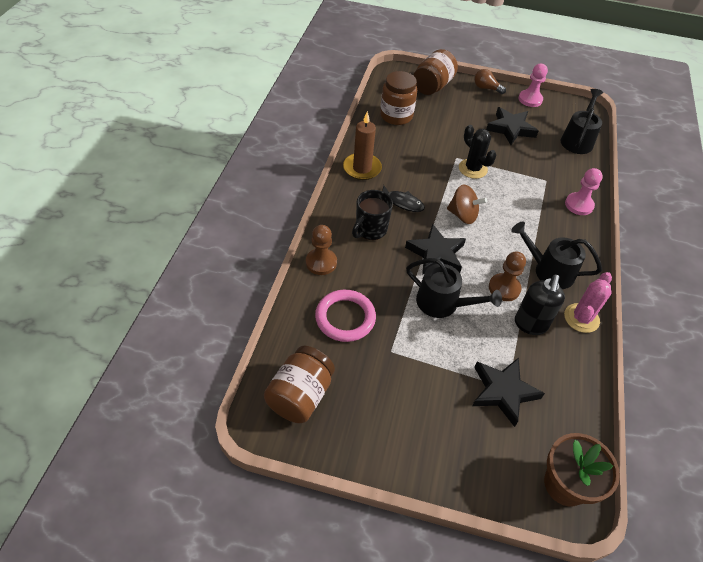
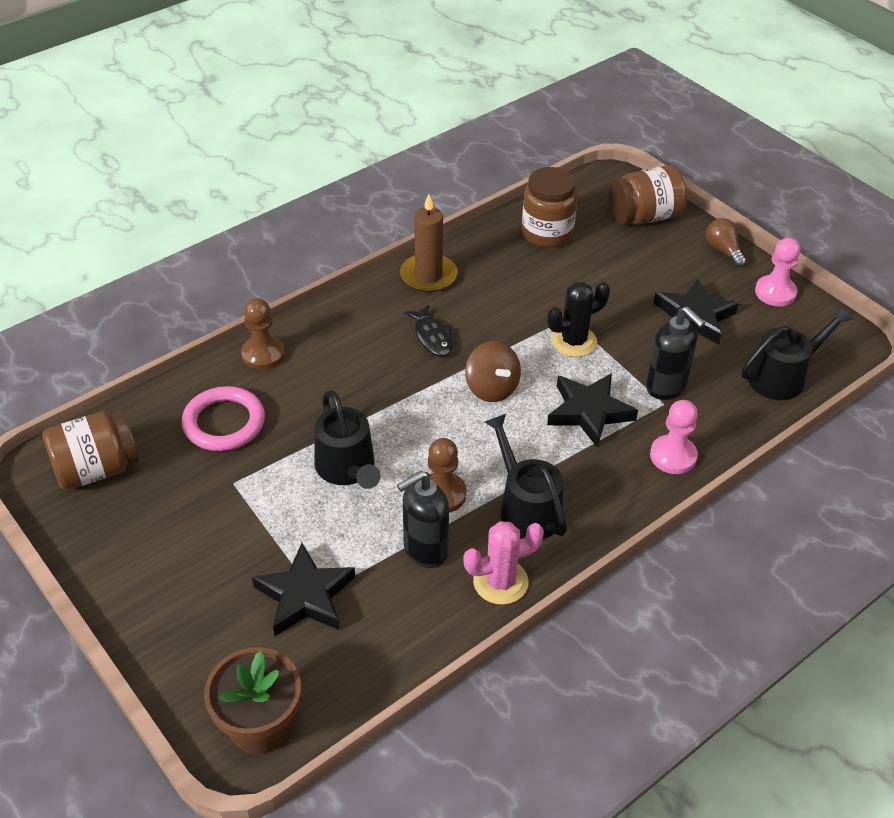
camera: 40 degrees right, 5 degrees down
(370, 230) = (357, 348): black mug -> none
(436, 254) = (404, 413): black star -> black star (589, 412)
(472, 169) = (574, 341): black cactus -> black cactus turned 60 degrees clockwise
(538, 171) = (666, 387): none -> black soap dispenser

